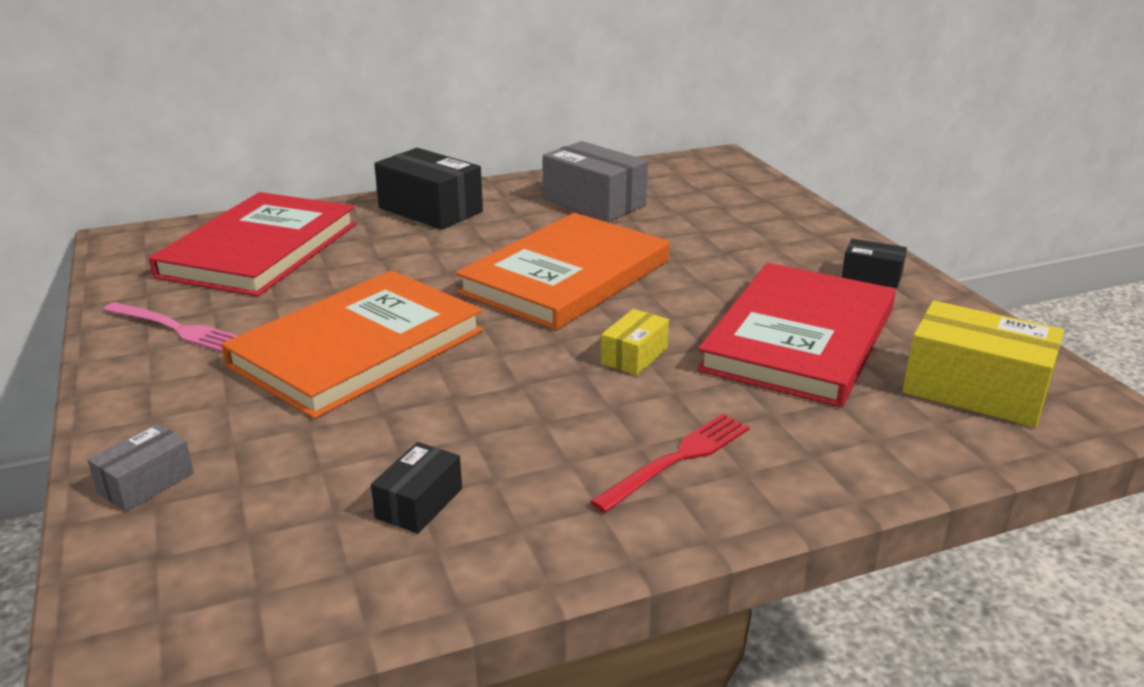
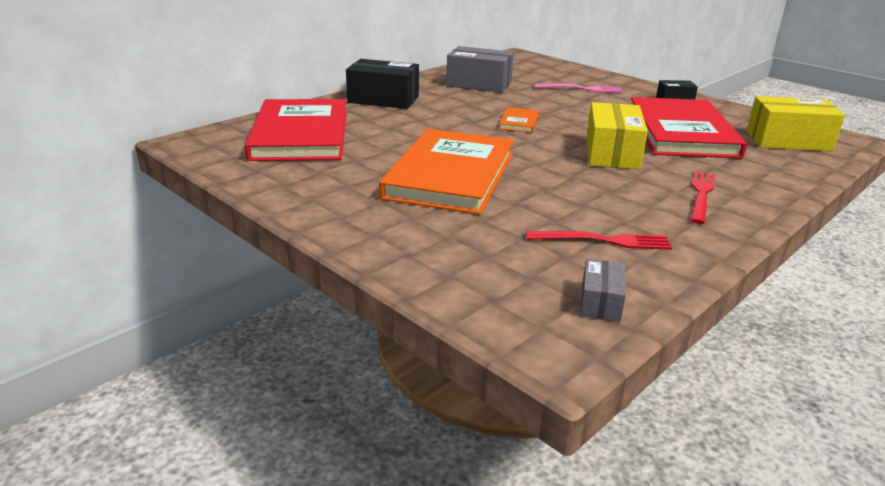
camera: 25 degrees left, 0 degrees up
(146, 483) = (425, 267): grey box -> grey box (600, 302)
(175, 328) = (310, 185): pink fork -> pink fork (581, 89)
(419, 503) = (603, 241): black box -> red fork
(566, 277) = (519, 122): orange book -> orange book, size x0.41
(634, 356) = (612, 153): yellow box -> yellow box, size x1.88

